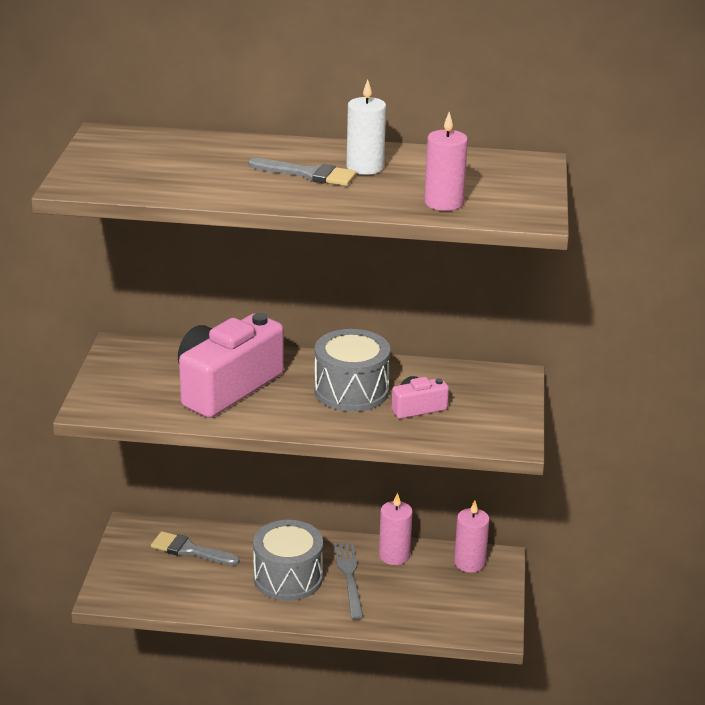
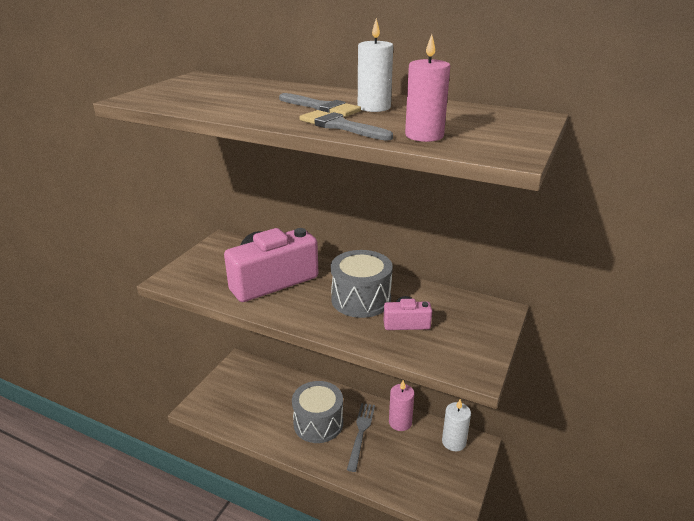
camera: 20 degrees right, 0 degrees up
(190, 550) = (265, 386): grey brush -> grey brush (340, 126)
(469, 563) = (454, 442): pink candle -> white candle

